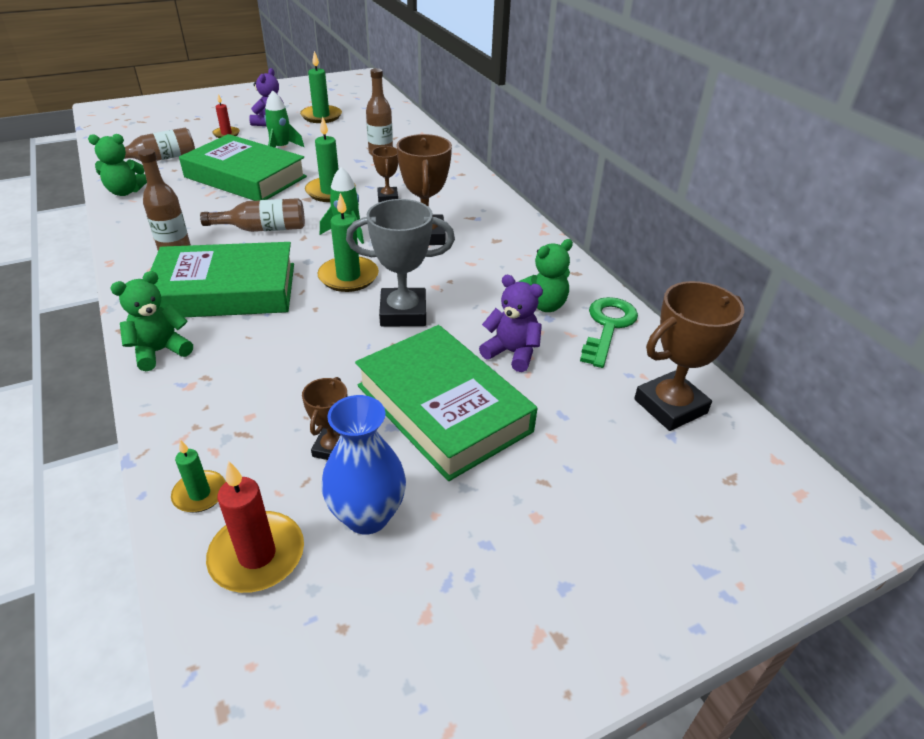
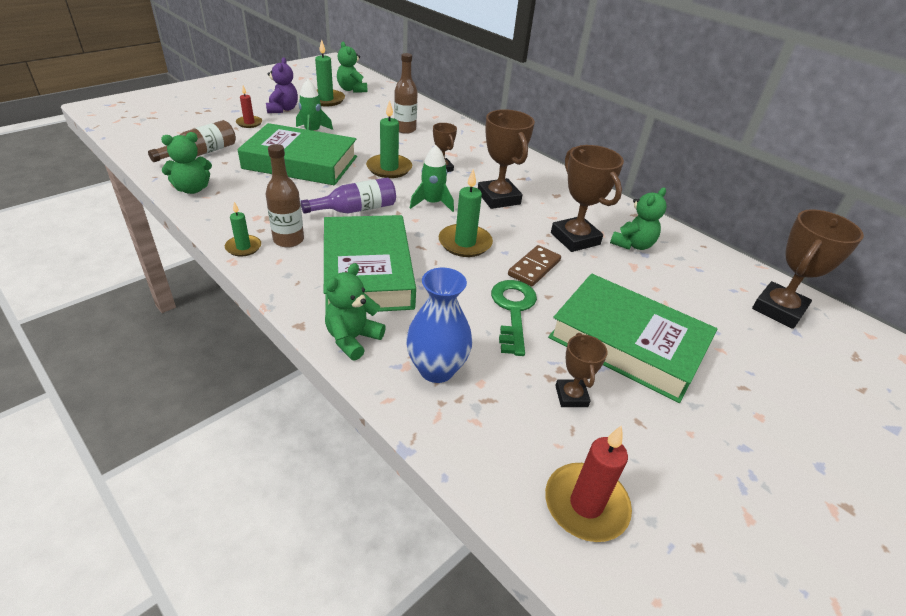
camera: 20 degrees left, 0 degrees up
(200, 494) = (495, 463): green candle -> green candle (243, 247)
(225, 290) = (367, 271): green book -> green book turned 75 degrees counterclockwise
(263, 229) = (356, 209): brown bottle -> purple bottle
(357, 108) = (352, 89): none -> green teddy bear
(367, 516) = (643, 447): blue vase -> blue vase (436, 369)
(403, 313) = (534, 268): grey trophy -> brown domino
(477, 289) = (575, 238): none -> brown trophy
(512, 353) = (641, 287): purple teddy bear -> none
(607, 327) = (690, 255): green key -> green key (513, 311)

